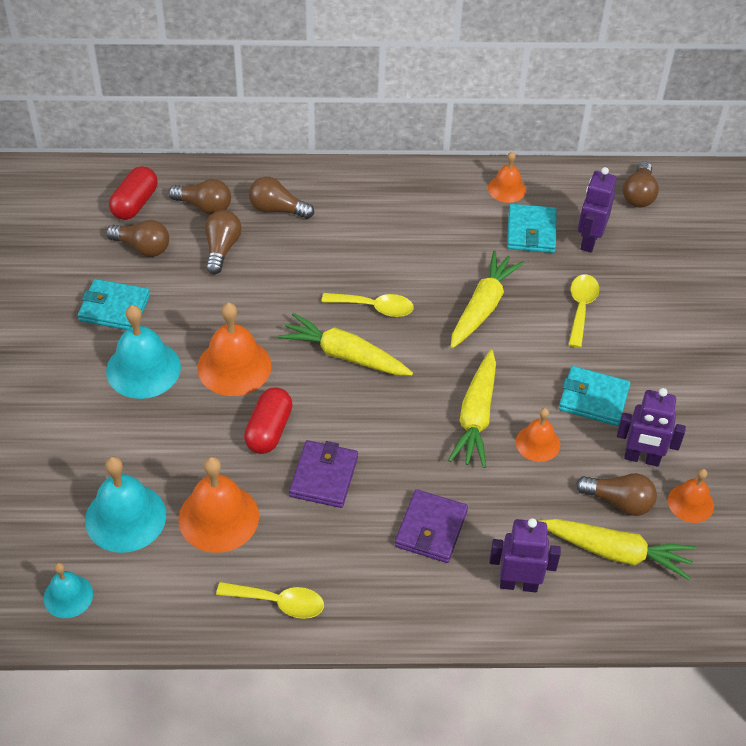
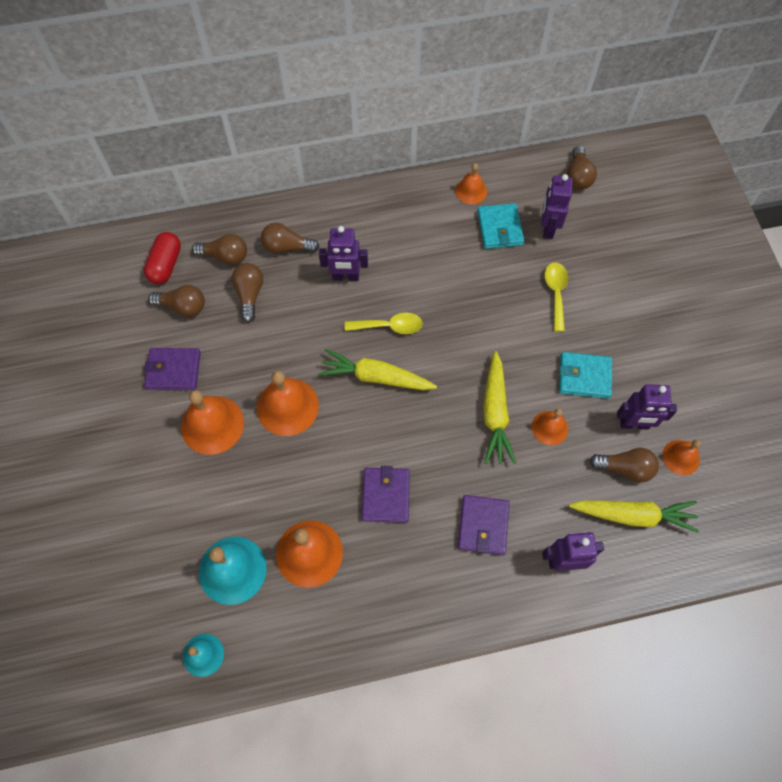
camera: 10 degrees left, 15 degrees up
(114, 308) = (173, 370): turquoise wallet -> purple wallet
(143, 369) = (212, 424): turquoise bell -> orange bell
(269, 430) = (330, 461): red capsule -> none
(278, 602) = (377, 622): yellow spoon -> none
(336, 250) = (345, 277): none -> purple robot
(483, 307) = (477, 308): yellow carrot -> none

